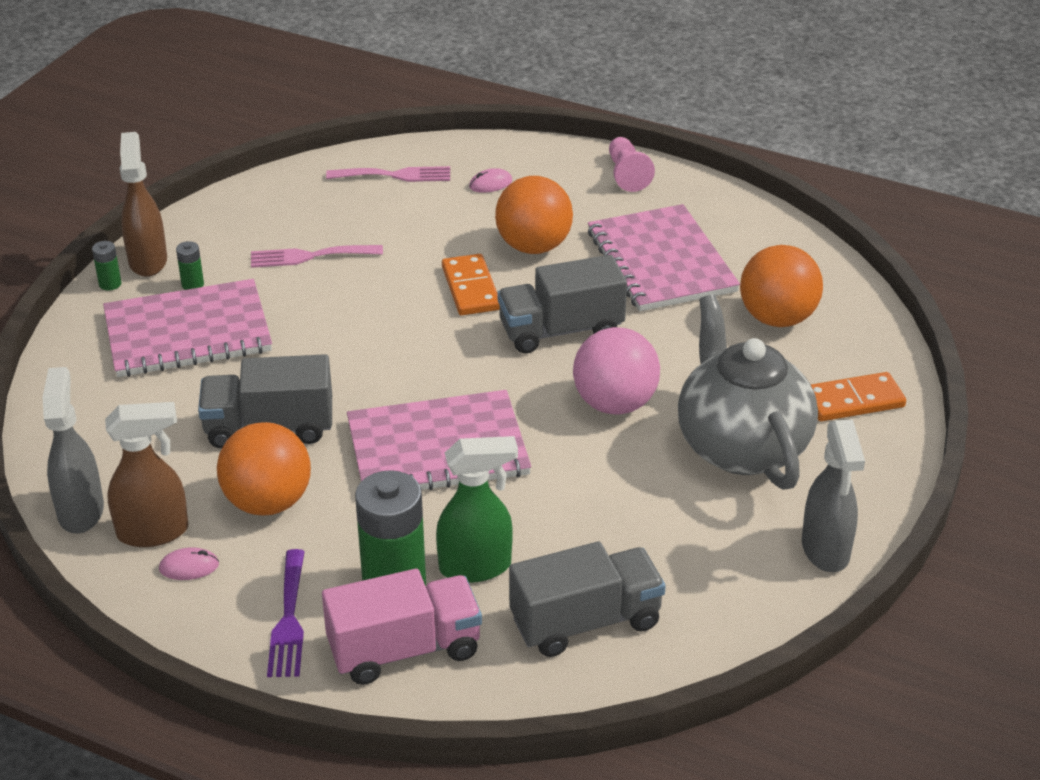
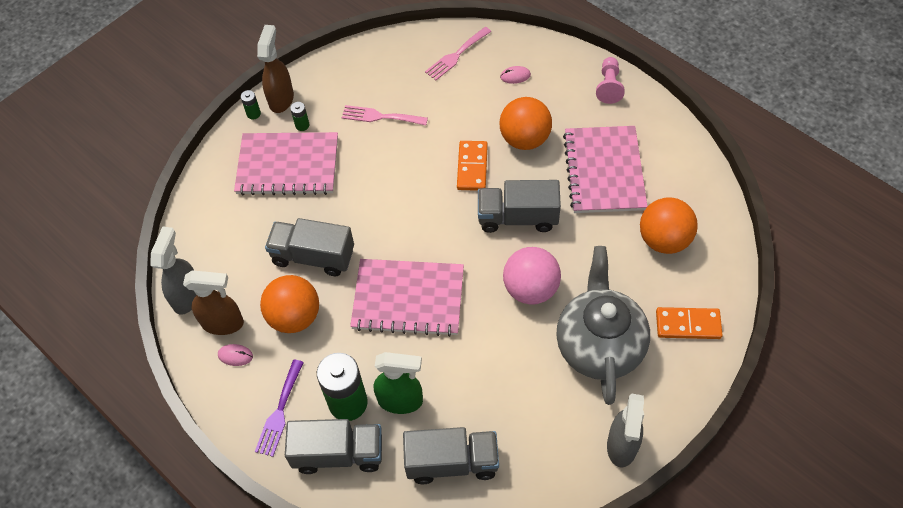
camera: 20 degrees right, 20 degrees up
(395, 175) = (456, 55): pink fork -> pink fork turned 120 degrees clockwise
(404, 649) = (338, 453): pink truck -> grey truck

